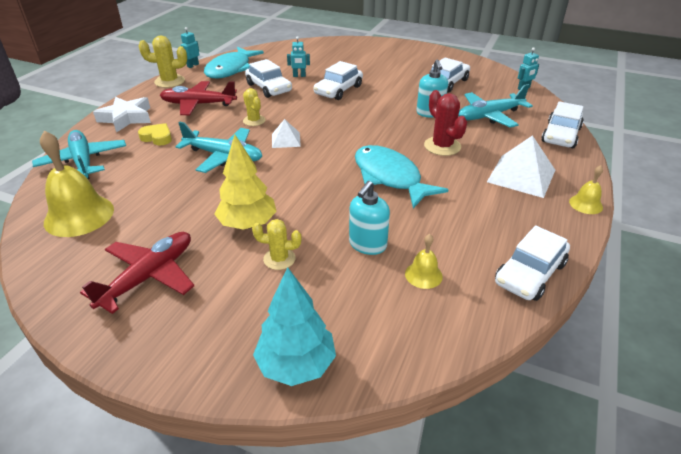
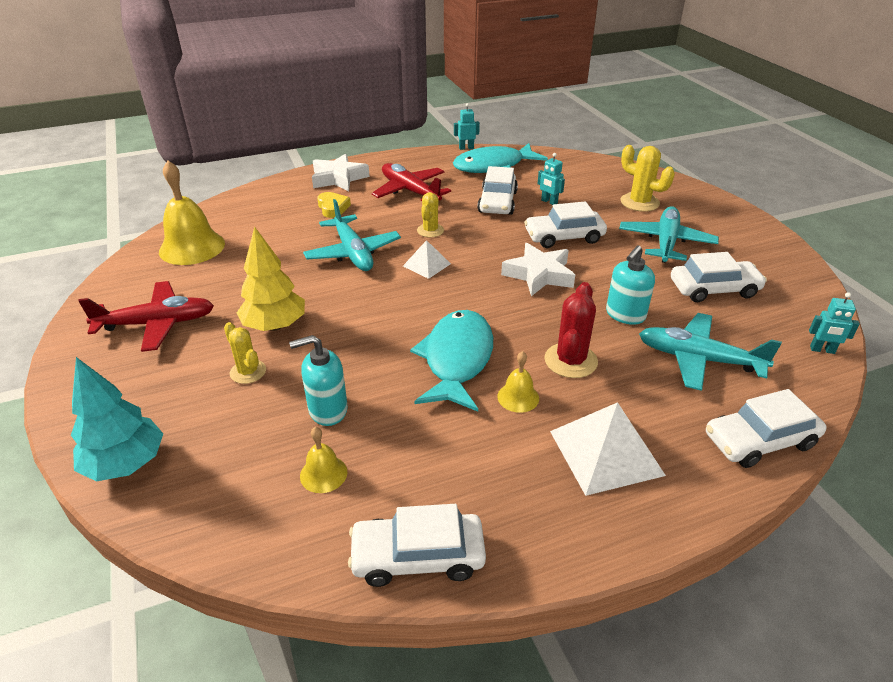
camera: 45 degrees right, 0 degrees up
(83, 161) = (257, 203): turquoise plane -> turquoise plane (666, 242)
(169, 81) = (422, 157): yellow cactus -> yellow cactus (639, 202)
(358, 114) = (539, 275): none -> white star
(586, 204) = (627, 542): yellow bell -> yellow bell (518, 397)

